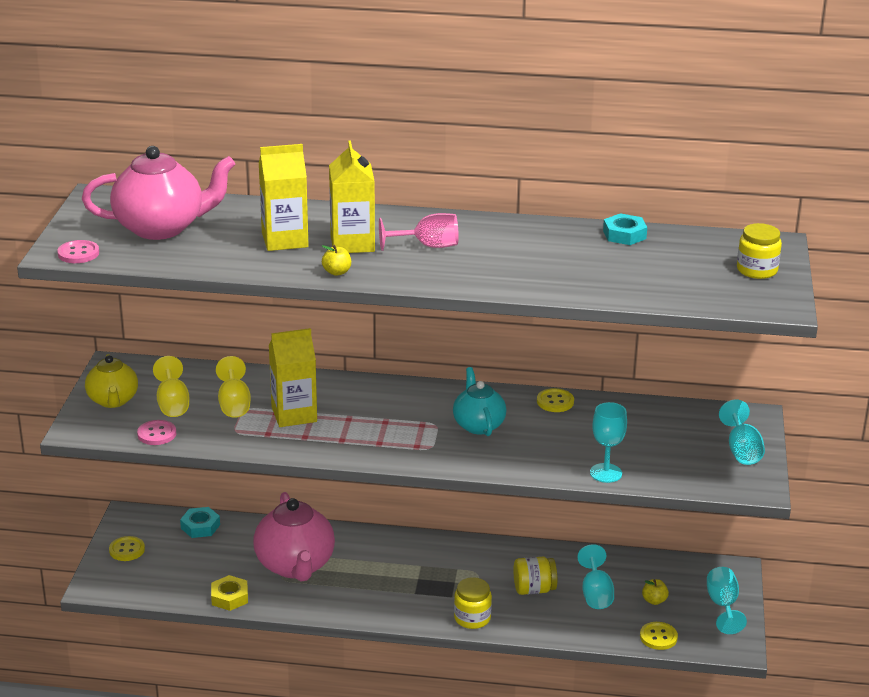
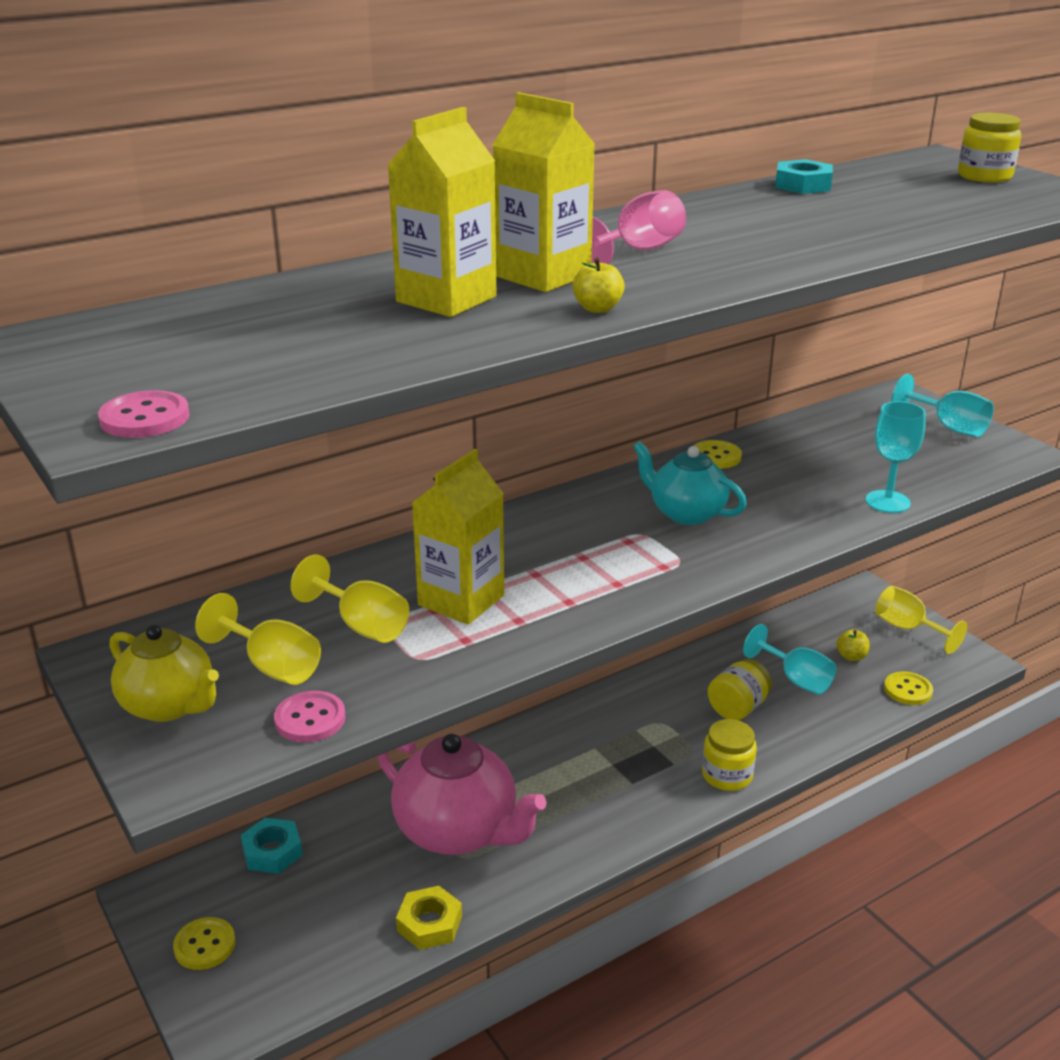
camera: 40 degrees left, 0 degrees up
(161, 228) = (227, 342): pink teapot -> none
(723, 605) = (908, 629): turquoise goblet -> yellow goblet

